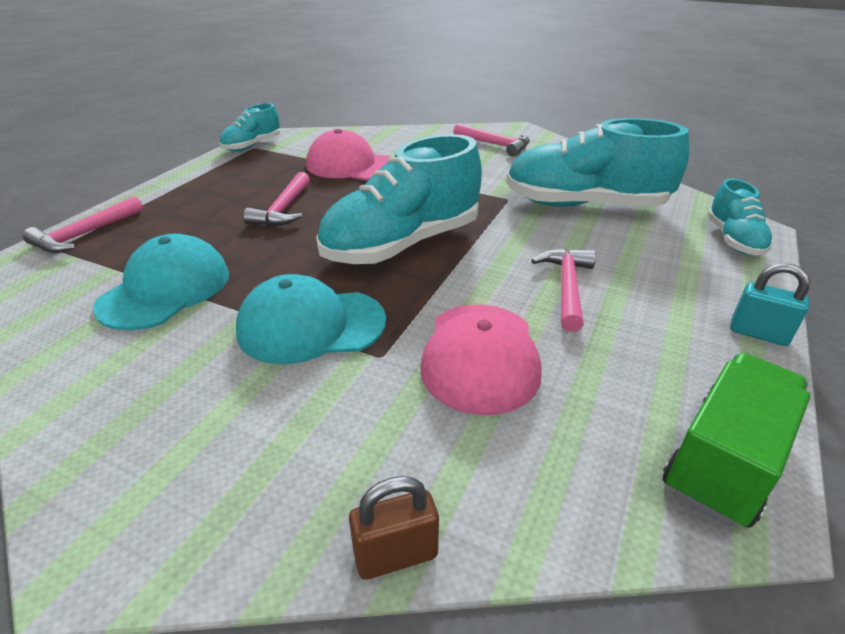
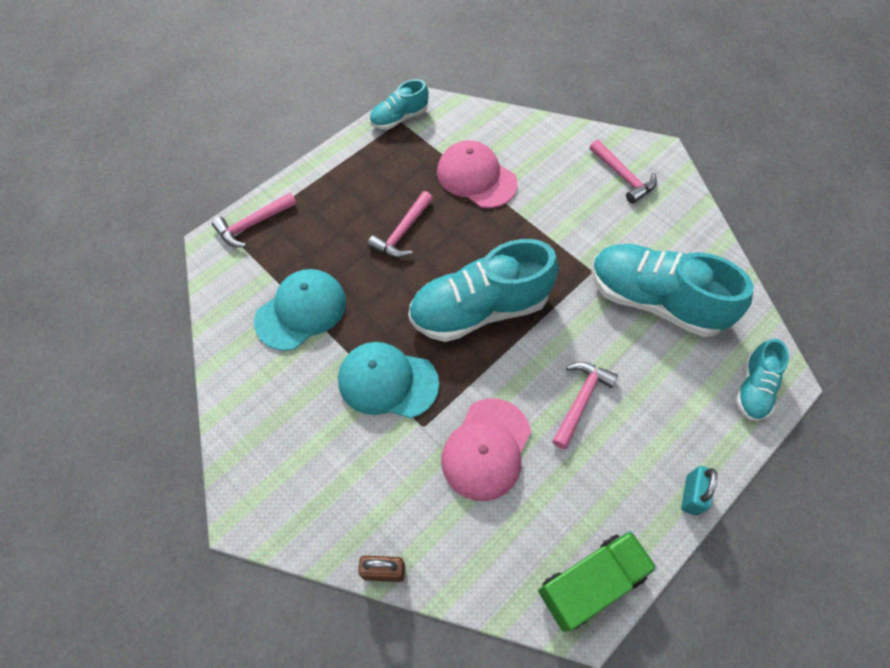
camera: 20 degrees right, 25 degrees up
(758, 334) = (691, 495): turquoise padlock -> turquoise padlock turned 60 degrees clockwise

